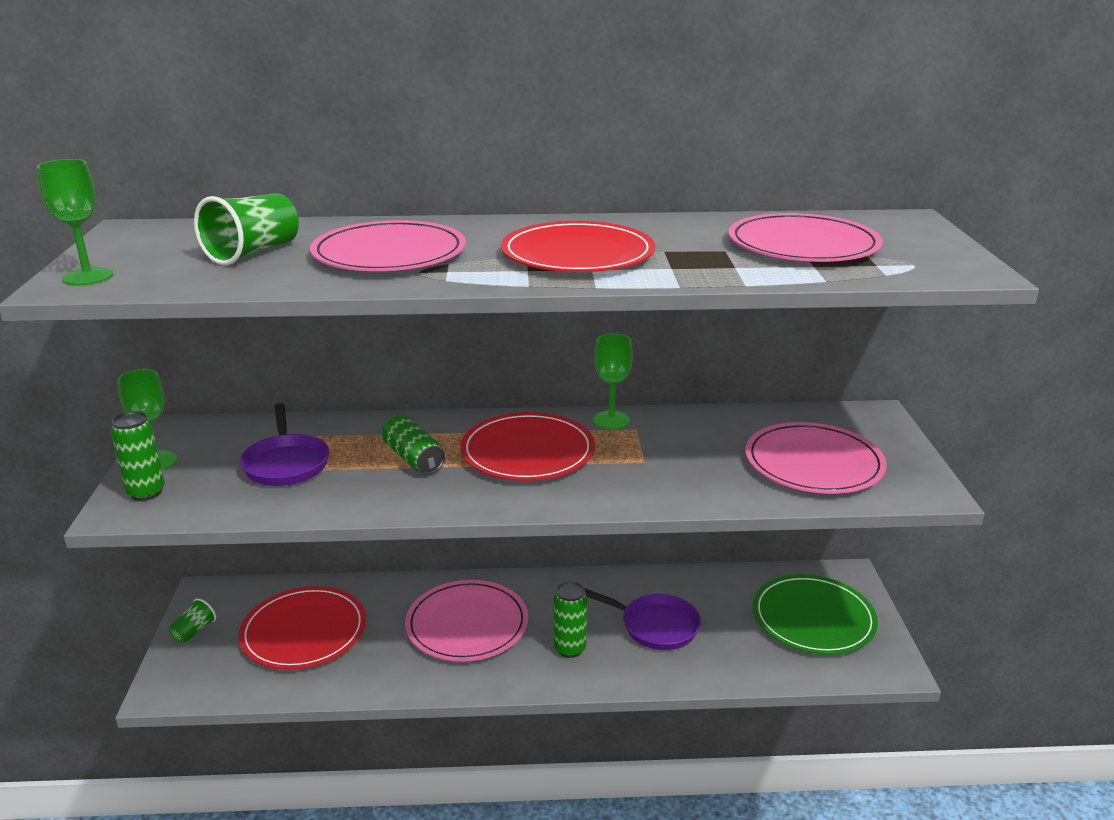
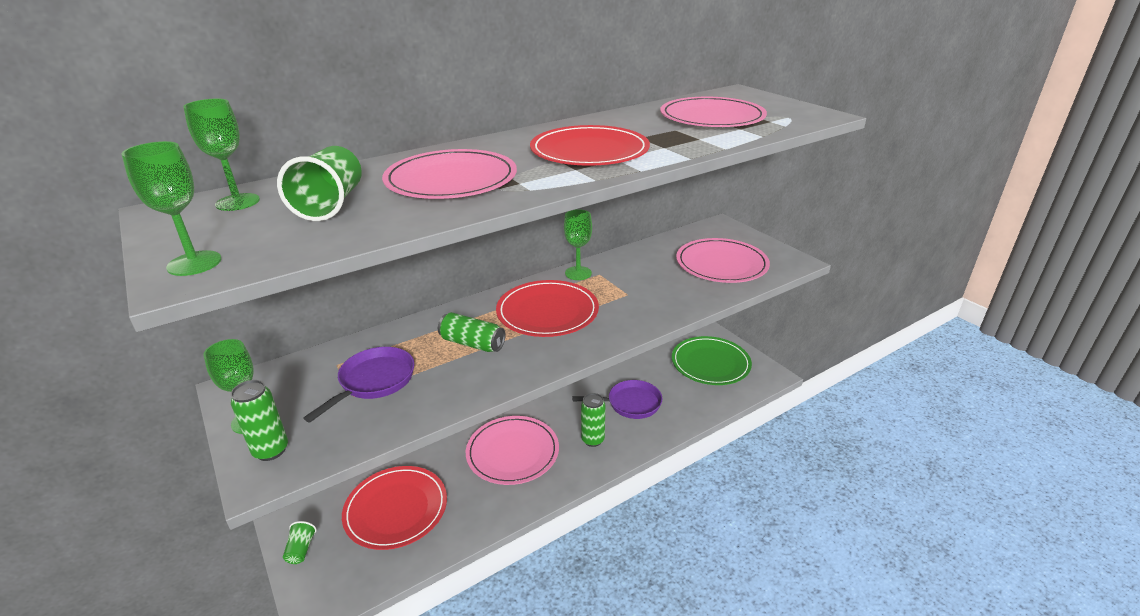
camera: 30 degrees left, 5 degrees up
(188, 234) = (238, 202): none -> green goblet
(286, 463) = (374, 381): purple pan -> purple pan turned 105 degrees counterclockwise

